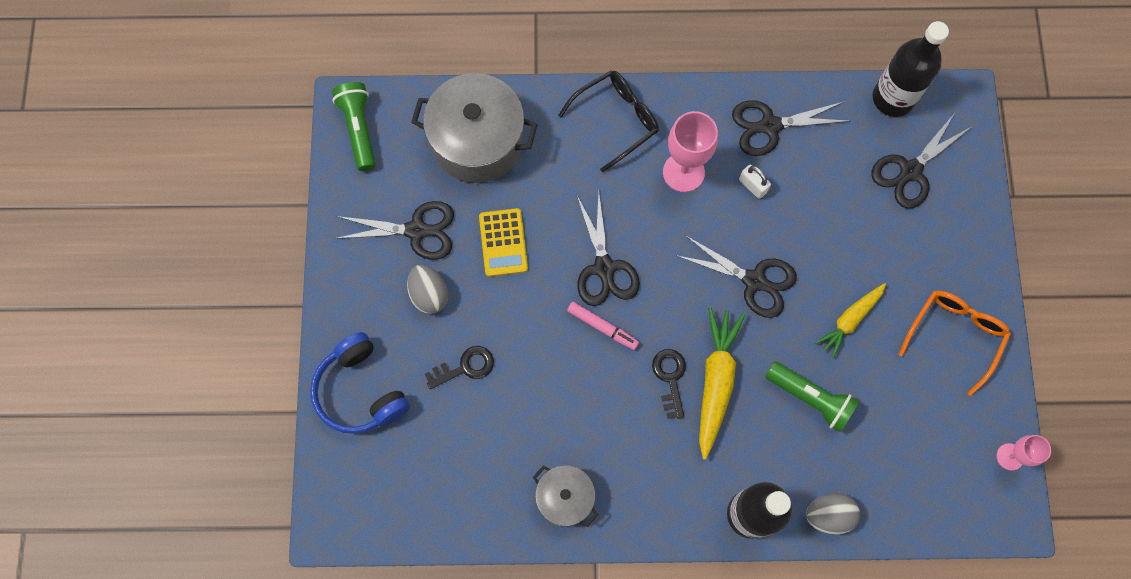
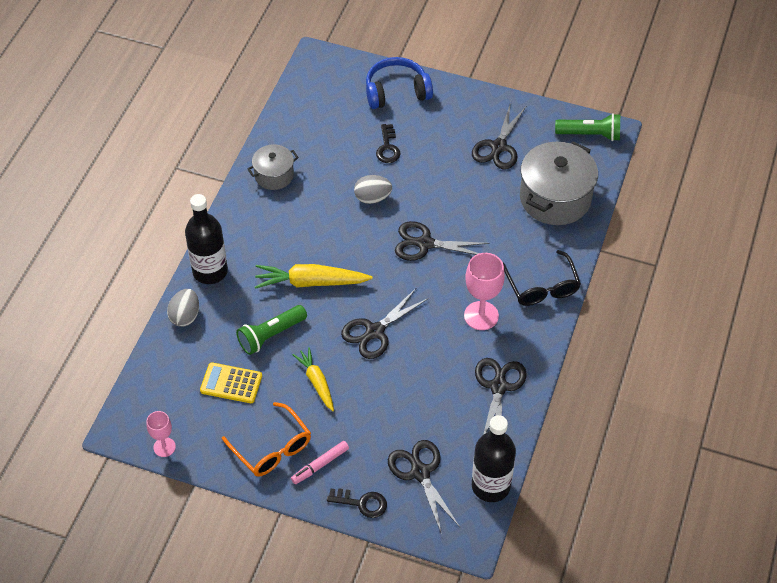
camera: 110 degrees right, 20 degrees down
(429, 294) = (448, 142): grey egg -> grey egg (372, 198)
(503, 242) = (469, 191): yellow calculator -> yellow calculator (231, 383)
(602, 327) = (381, 229): pink marker -> pink marker (320, 465)
(670, 378) = (326, 257): black key -> black key (362, 503)
(716, 382) = (310, 282): yellow carrot -> yellow carrot turned 150 degrees clockwise
(752, 186) = (452, 357): white padlock -> none

